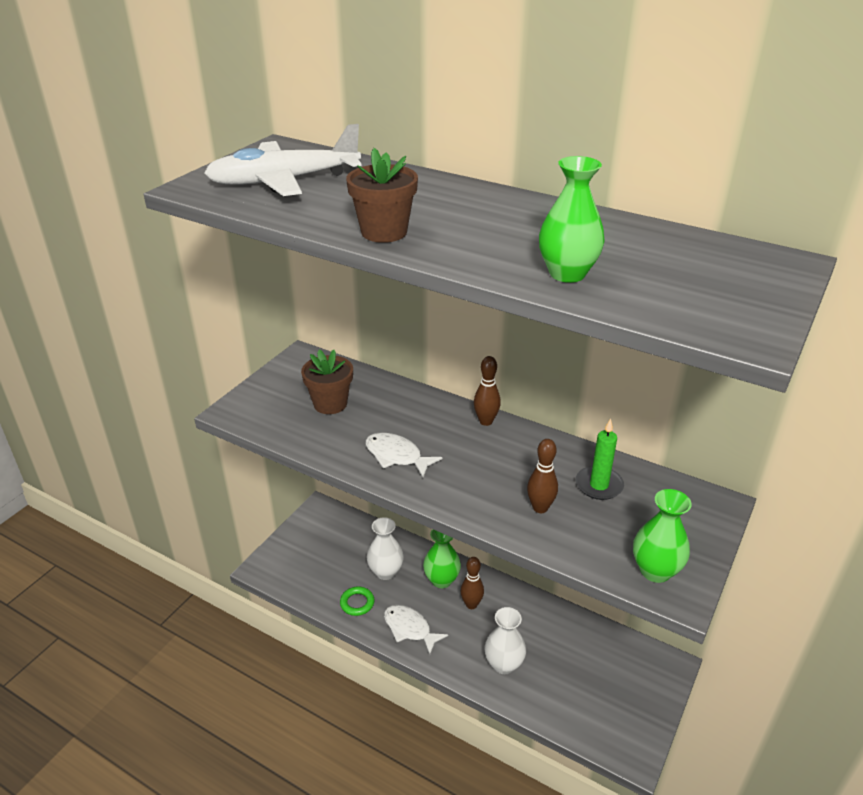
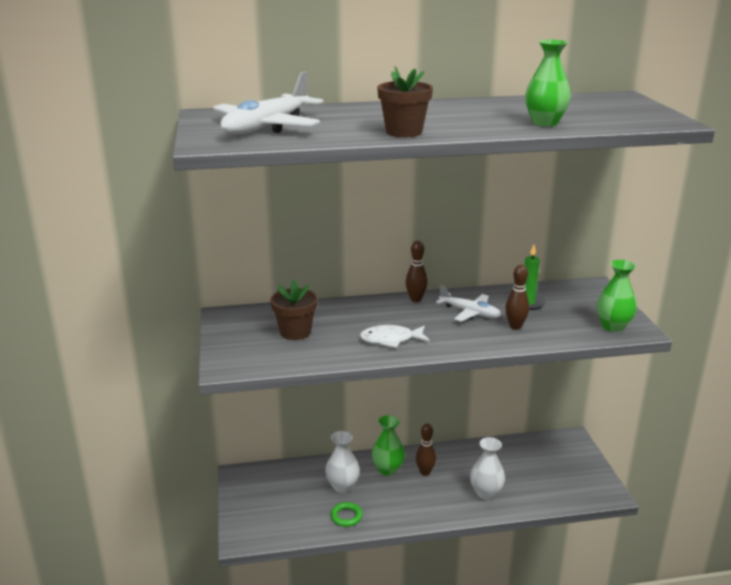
camera: 40 degrees left, 10 degrees down
(409, 628) = (403, 509): white fish -> none
(517, 465) = (470, 312): none -> white plane

